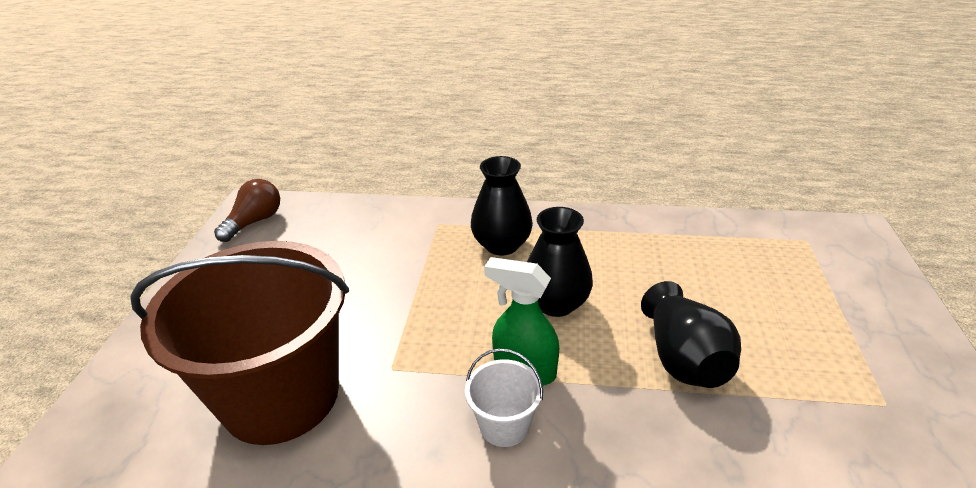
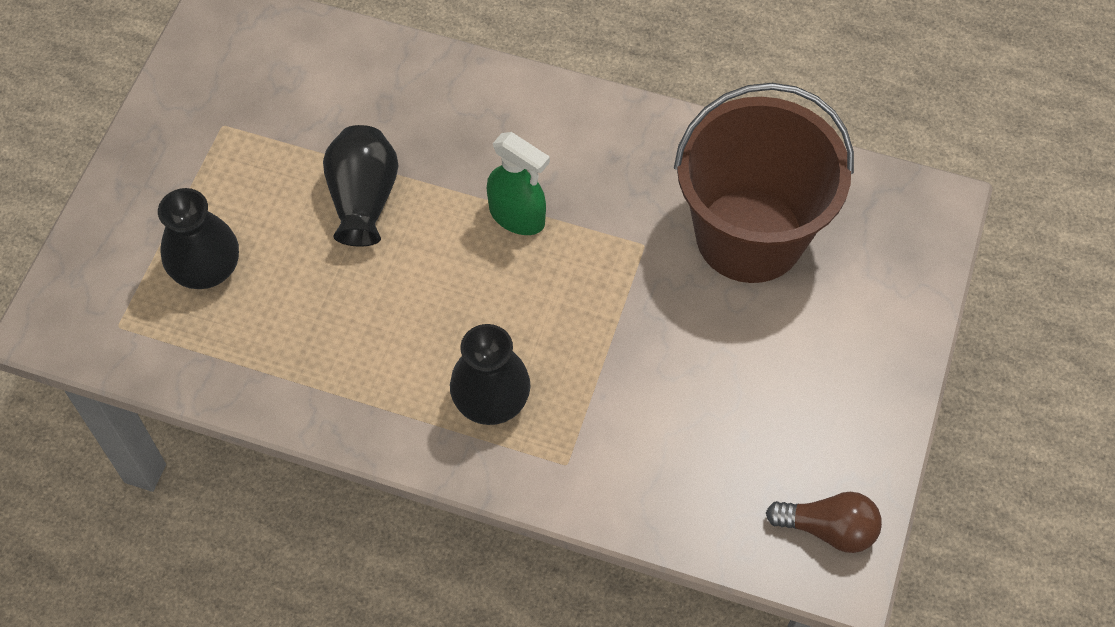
camera: 170 degrees left, 25 degrees up
(255, 222) = (828, 529): brown light bulb -> brown light bulb turned 120 degrees counterclockwise
(504, 425) = (550, 168): white bucket -> none
(556, 303) = (458, 291): black vase -> black vase (206, 269)

